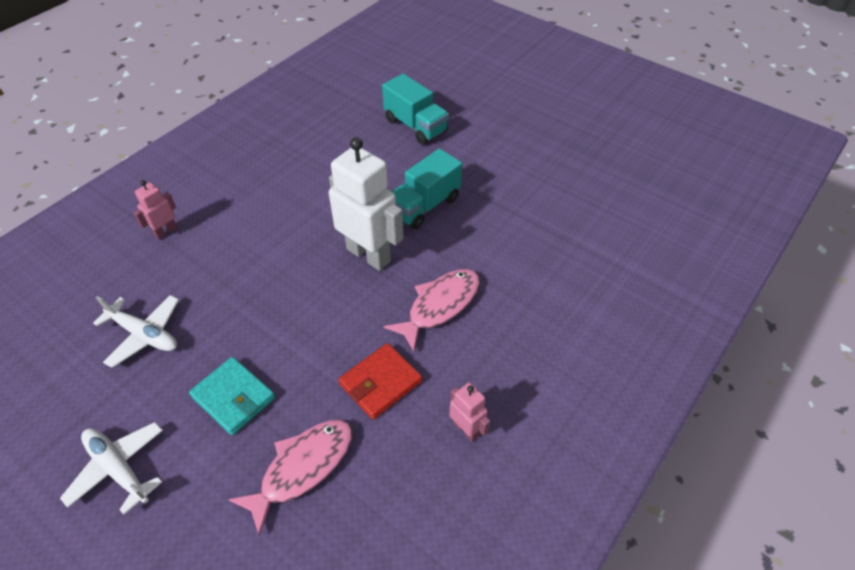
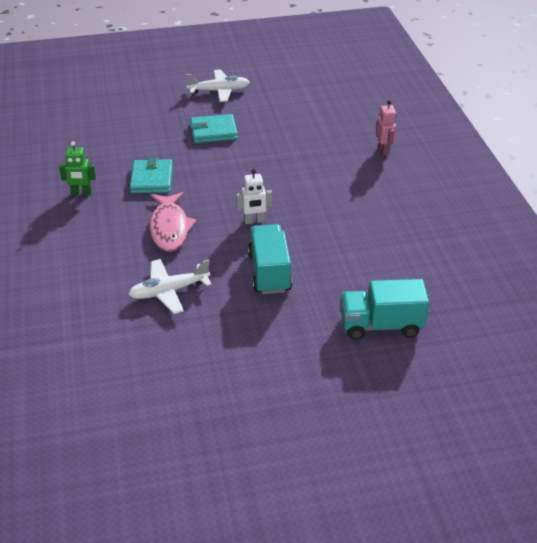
camera: 130 degrees right, 10 degrees down
(144, 334) = (298, 119): white plane -> white plane (169, 291)
(302, 468) = (142, 136): pink fish -> none
(369, 255) = (254, 221): white robot -> white robot, size x0.49
(380, 383) = (152, 179): red wallet -> turquoise wallet
(466, 429) = (81, 193): pink robot -> green robot

